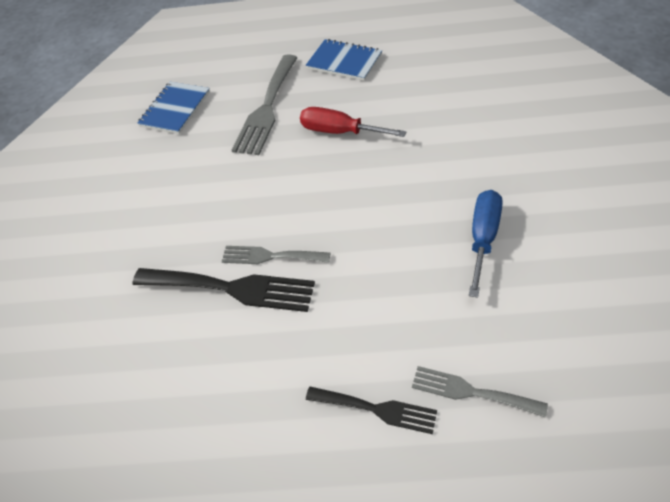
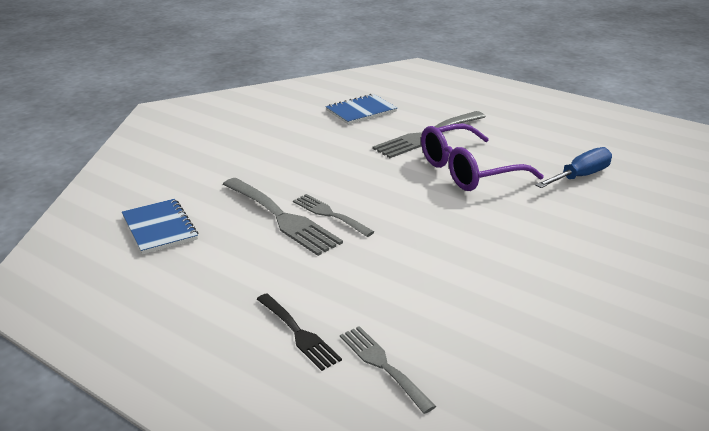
camera: 30 degrees right, 20 degrees down
(232, 288) = (282, 218): black fork -> grey fork
(340, 132) = (467, 171): red screwdriver -> purple glasses
(344, 62) = (521, 134): blue notebook -> blue notebook (159, 228)
(483, 238) = (509, 283): blue screwdriver -> blue screwdriver (580, 176)

